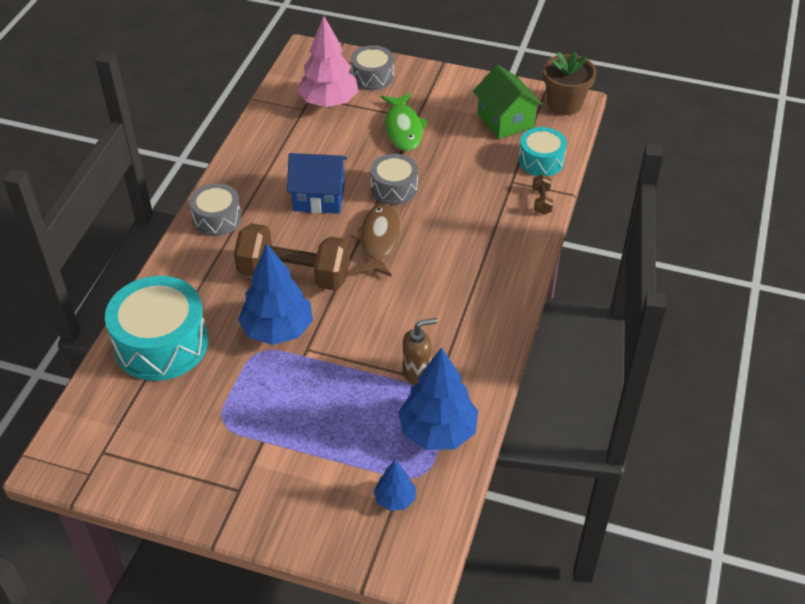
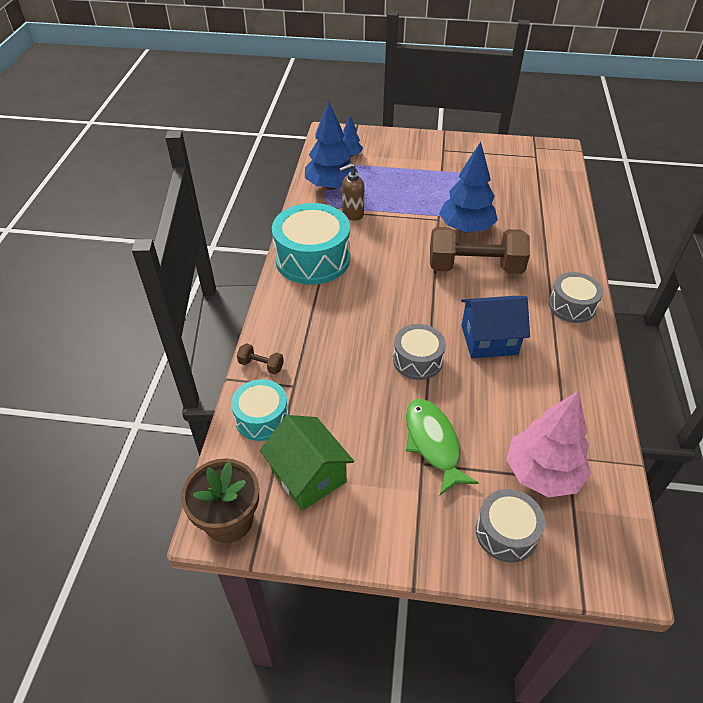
camera: 170 degrees right, 0 degrees up
(161, 343) = (544, 211): turquoise drum -> turquoise drum (312, 259)
(379, 240) = (414, 305): brown fish -> none
(541, 201) = (261, 365): brown dumbbell -> brown dumbbell turned 60 degrees counterclockwise

